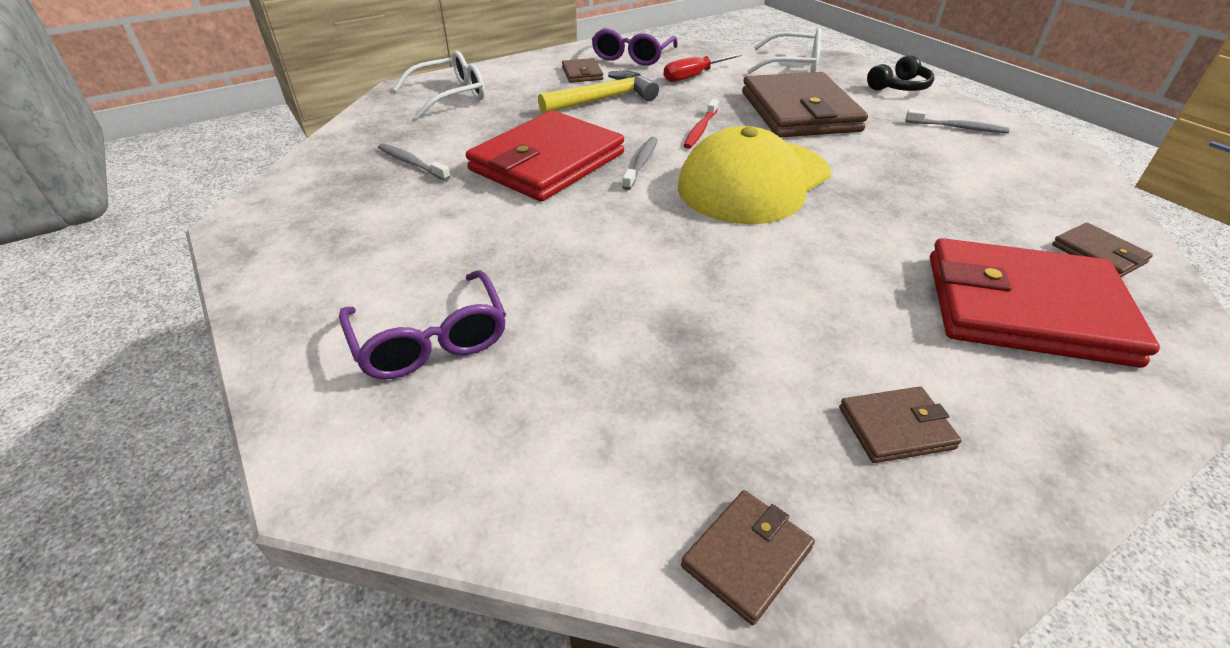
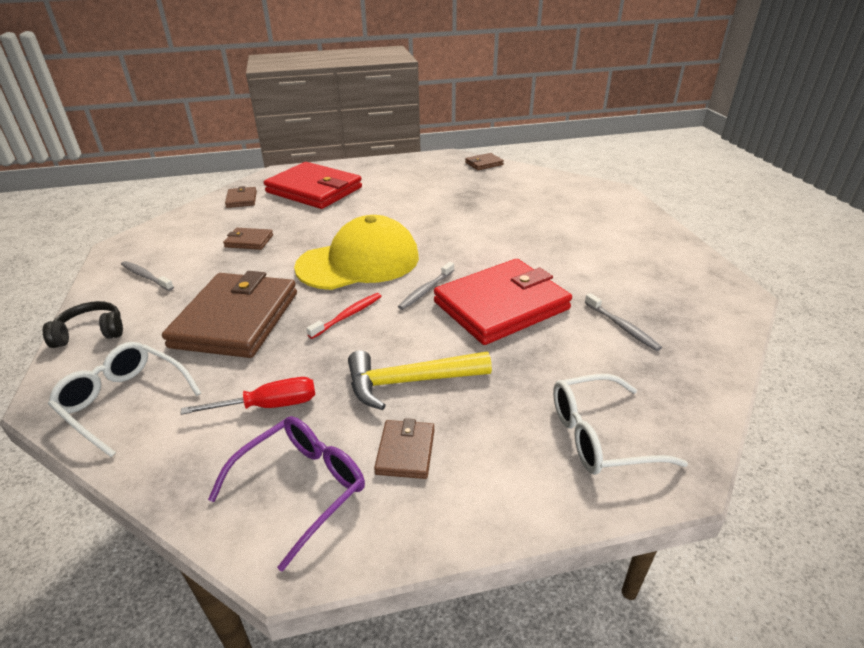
camera: 160 degrees left, 5 degrees down
(430, 340) = (583, 217): purple glasses -> none
(896, 428) = (413, 174): brown wallet -> brown wallet (249, 241)

